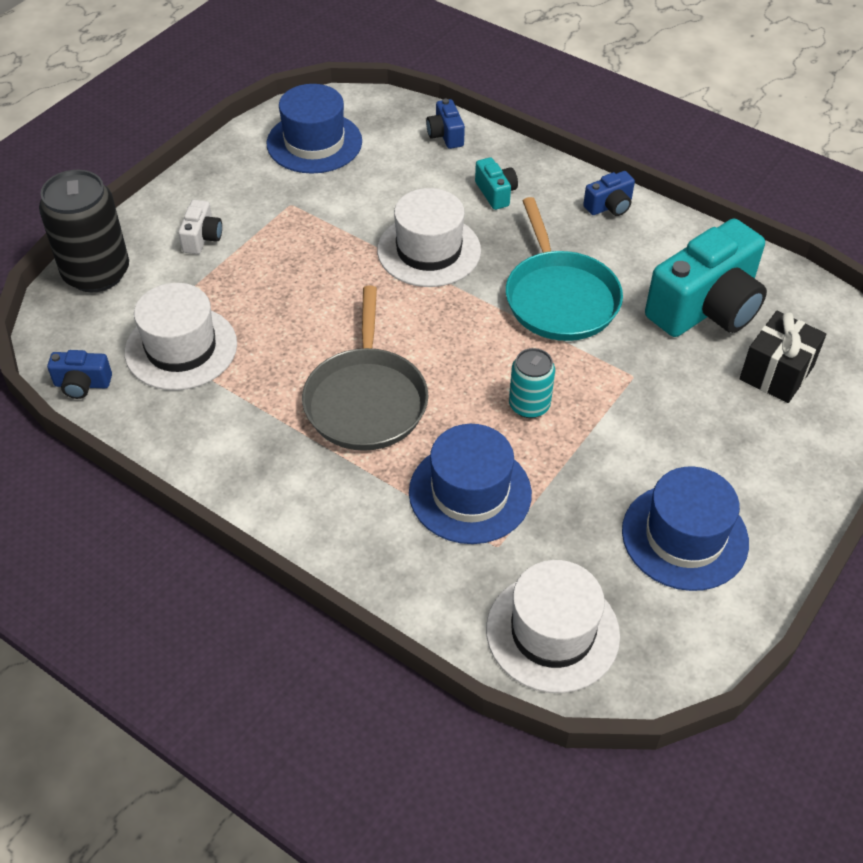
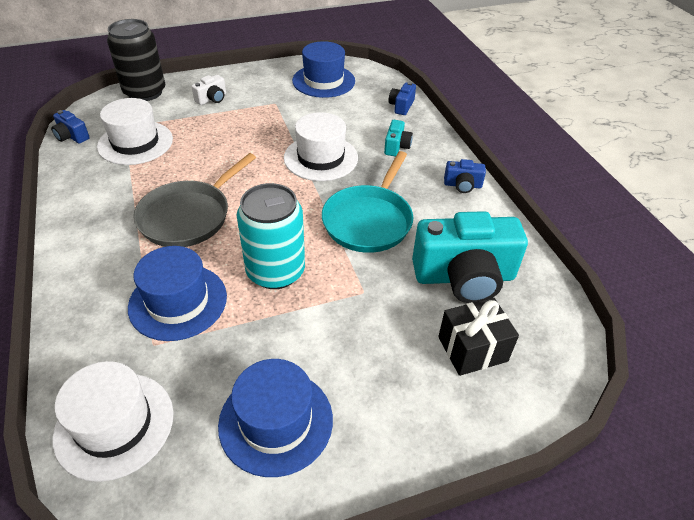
camera: 35 degrees right, 5 degrees down
(529, 405) = (275, 271): turquoise can -> turquoise can, size x1.79

